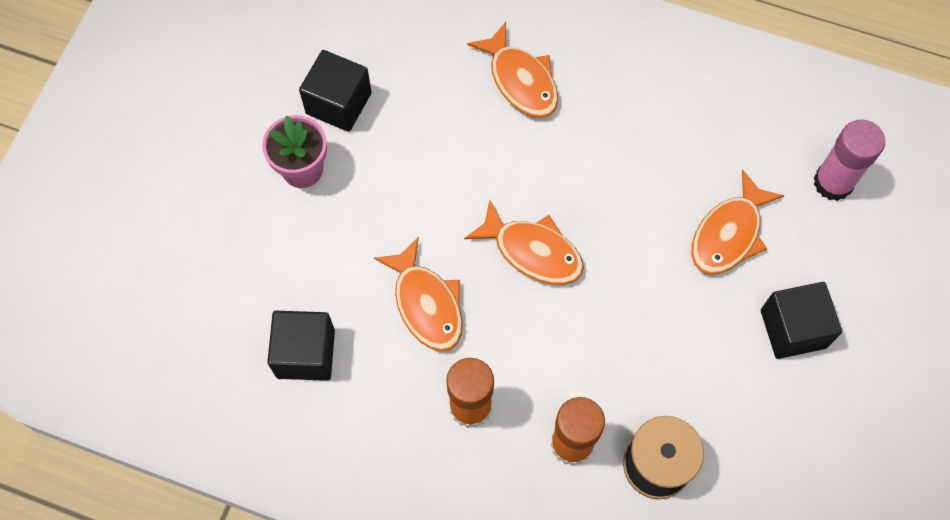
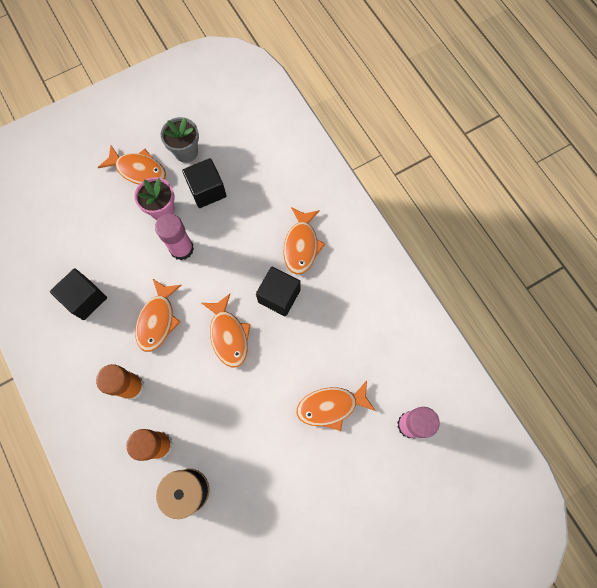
camera: 40 degrees right, 5 degrees up
(221, 145) = (138, 170): none -> orange fish
(264, 77) = (186, 152): none -> grey flower pot
(374, 197) = (182, 249): none -> pink glue stick
(793, 329) = (317, 482): black cube -> black cube (279, 296)

